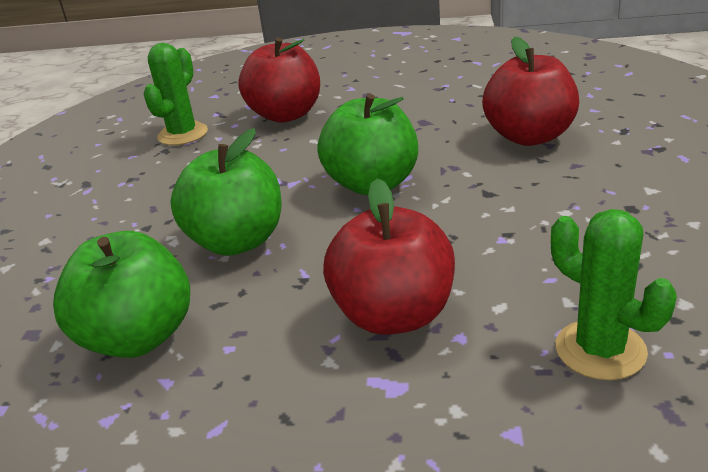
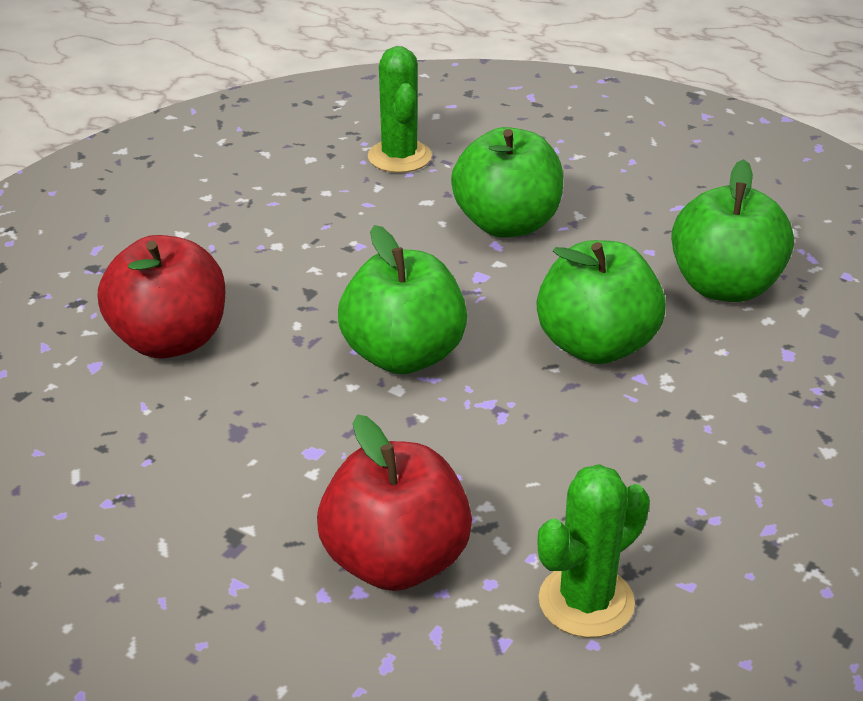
camera: 155 degrees left, 5 degrees up
(394, 315) = (507, 224): red apple -> green apple

